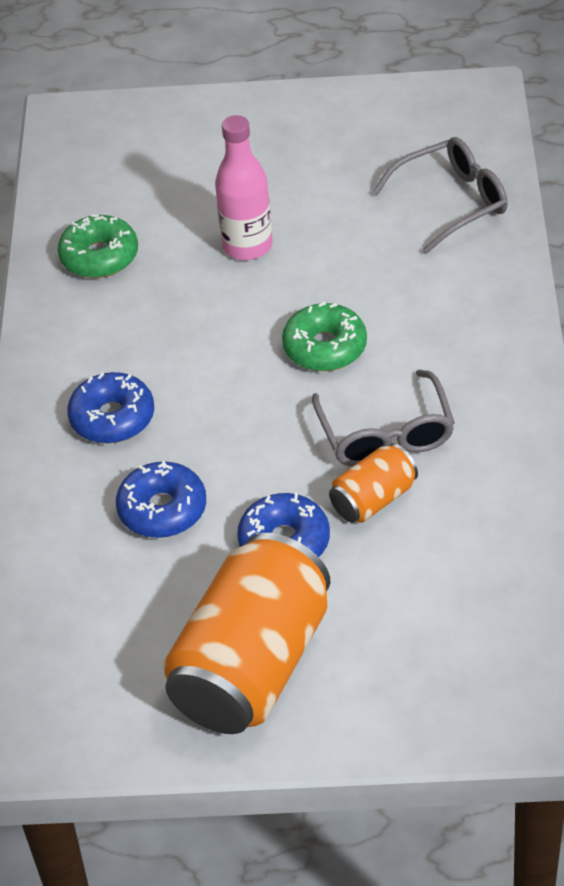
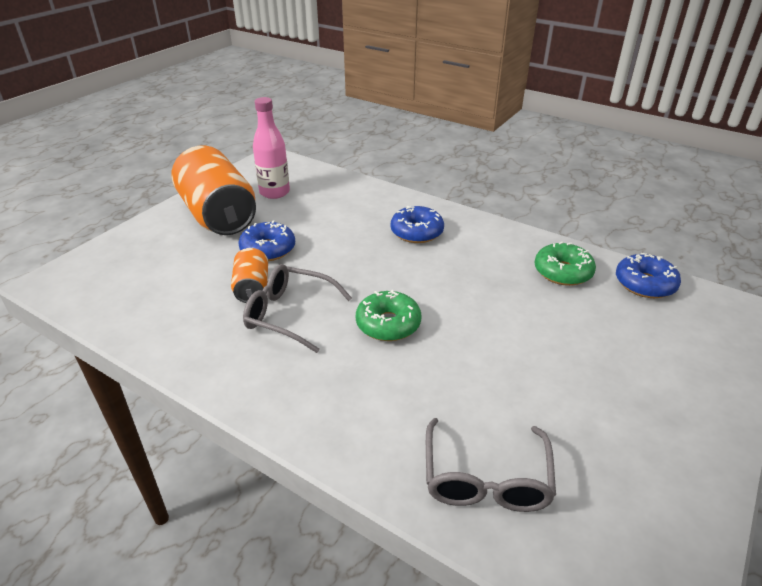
camera: 120 degrees right, 10 degrees down
(162, 509) = (336, 225): blue donut -> blue donut (644, 284)
(247, 246) = (523, 334): pink bottle -> pink bottle (274, 192)

